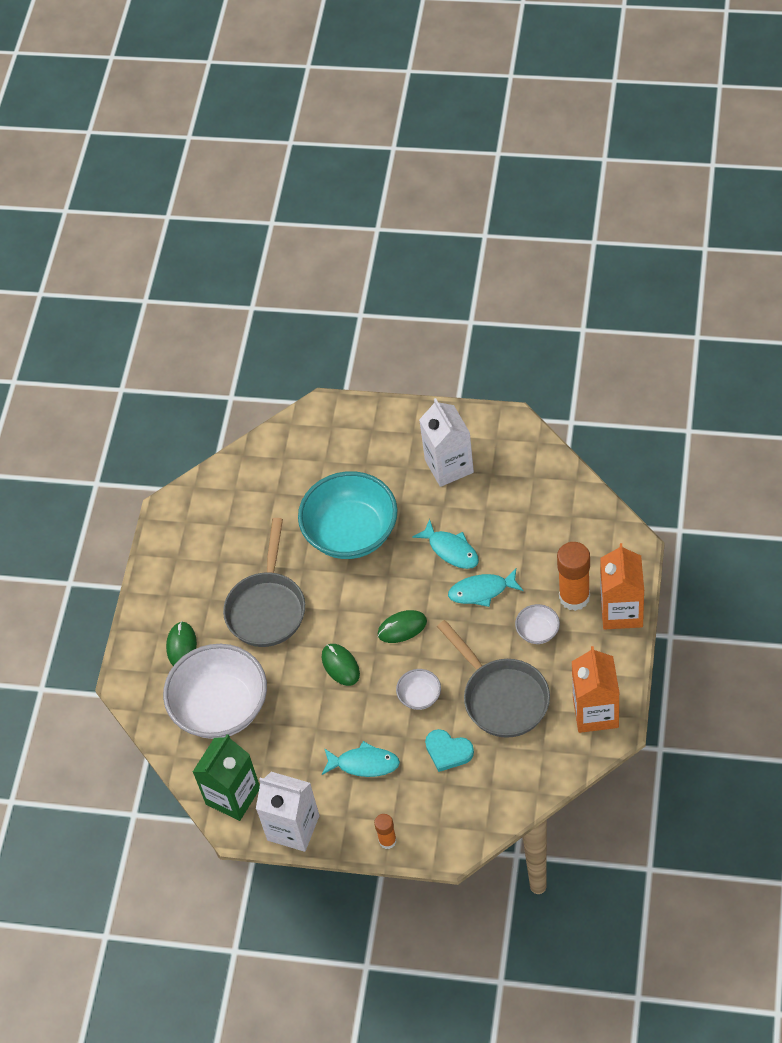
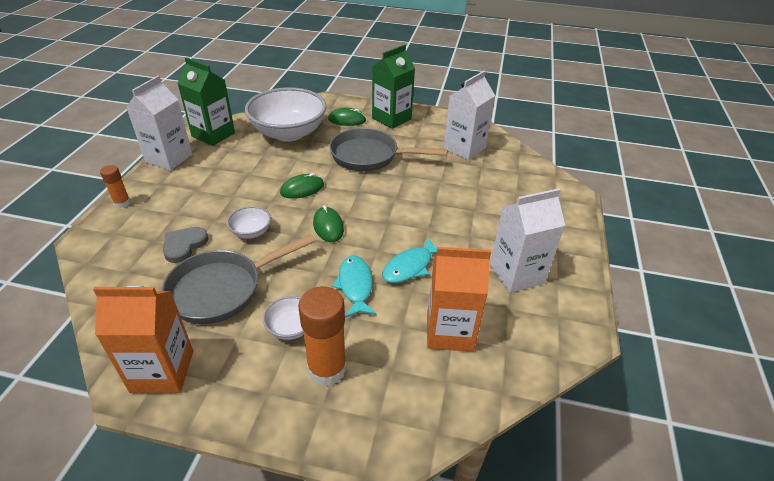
camera: 85 degrees right, 15 degrees down
(174, 594) = (391, 118): none -> green carton
(240, 510) = (464, 148): none -> white carton
(351, 533) = (437, 203): turquoise bowl -> none
(364, 763) = (202, 195): turquoise fish -> none
(448, 751) = (184, 245): turquoise heart -> grey heart
(621, 611) = (292, 420): orange carton -> orange carton (449, 331)

